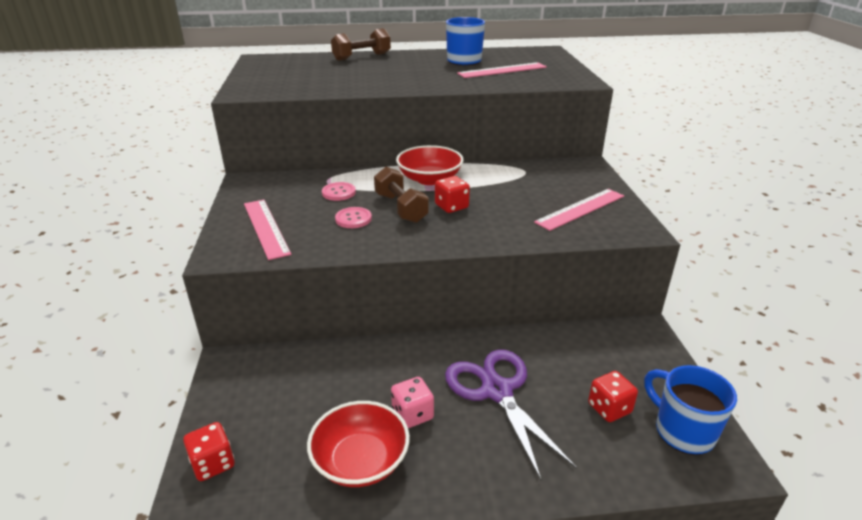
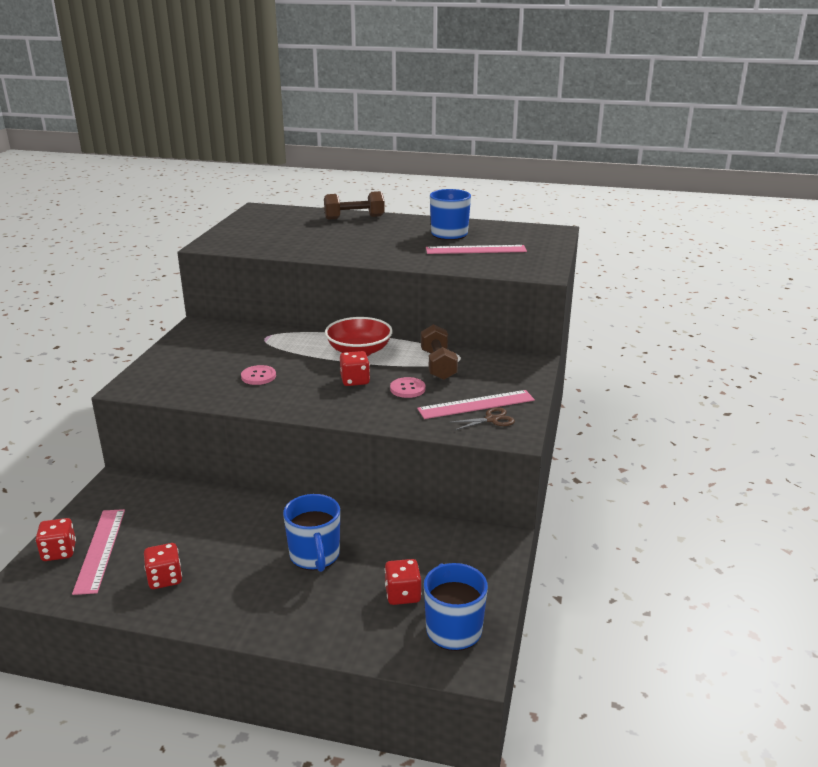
camera: 20 degrees right, 5 degrees down
(266, 228) = (181, 371): pink ruler -> pink ruler (100, 550)
(338, 192) = (266, 350): pink button -> pink button (407, 389)
(360, 461) = (165, 578): red bowl -> red dice
(400, 208) = (308, 374): brown dumbbell -> brown dumbbell (438, 365)
(412, 414) = (230, 556): pink dice -> none
(497, 391) = (315, 556): purple scissors -> blue mug
(607, 220) = (492, 419): none -> brown scissors

